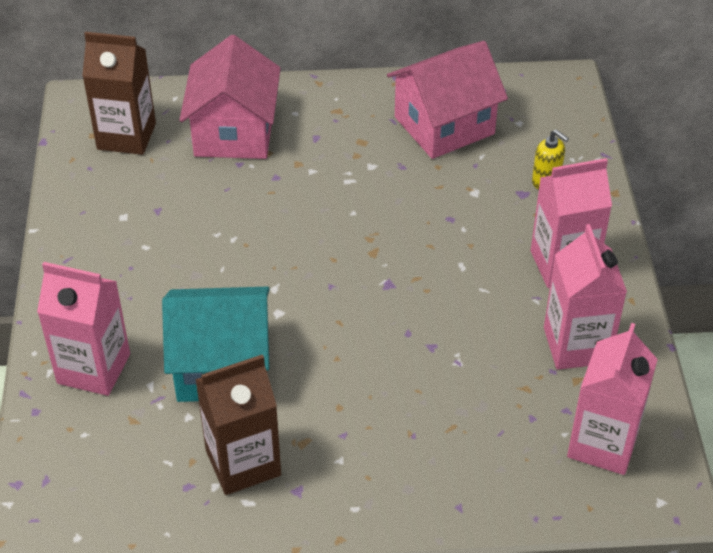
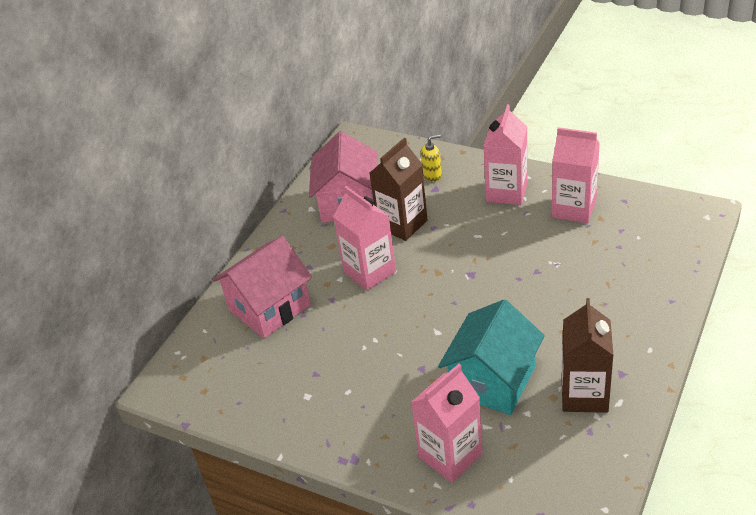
camera: 55 degrees left, 5 degrees down
(126, 136) = (223, 370): brown carton -> brown carton (402, 224)
(234, 132) = (269, 307): pink house -> pink house turned 75 degrees counterclockwise
(603, 444) = (654, 224): pink carton -> pink carton (369, 272)

